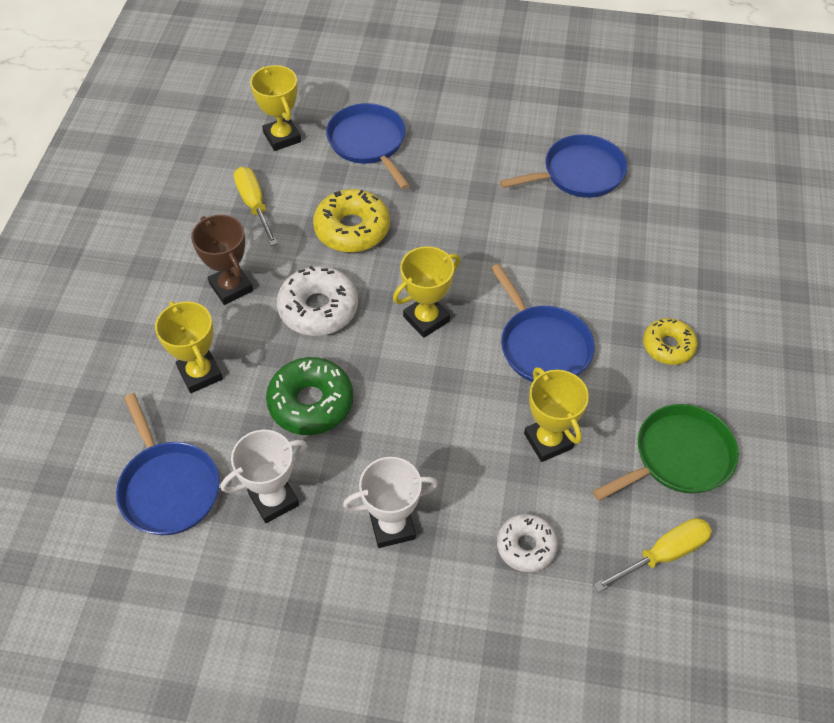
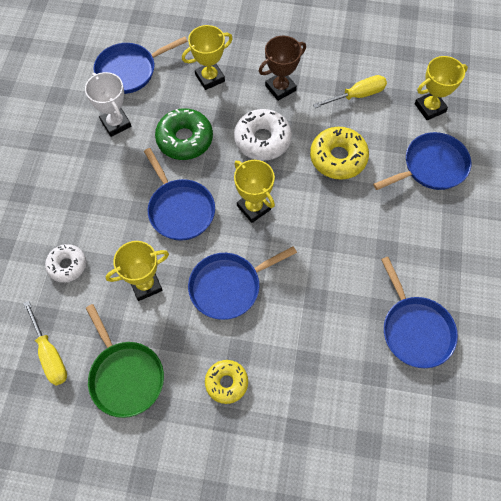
camera: 90 degrees right, 10 degrees up
(392, 526) = (91, 187): white trophy -> none
(430, 404) = (180, 209): none -> blue pan

